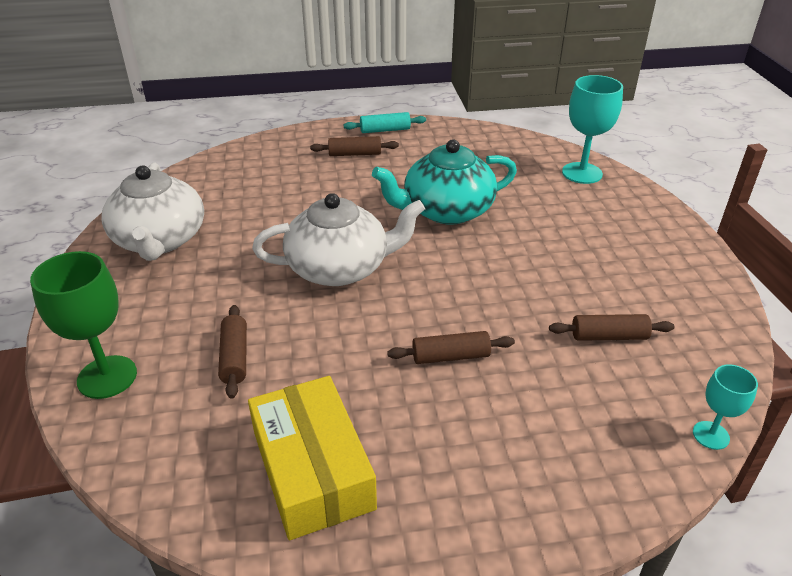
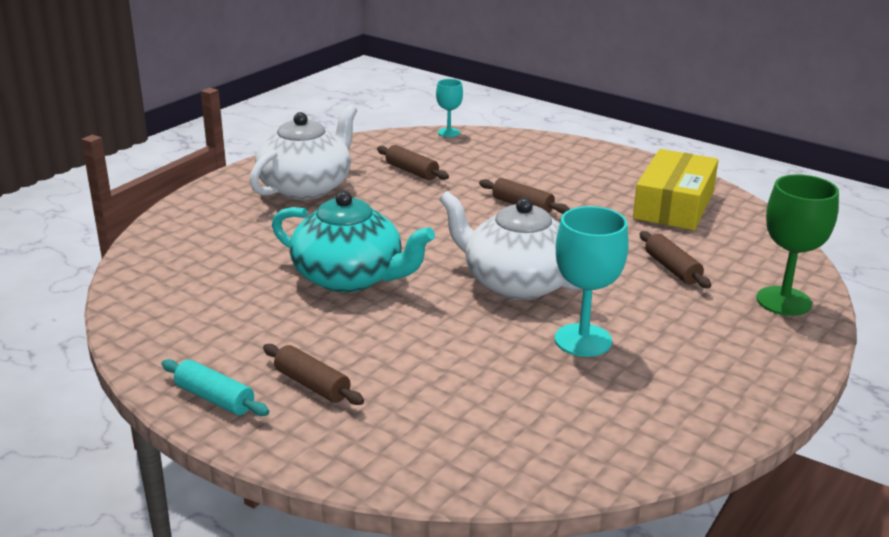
camera: 135 degrees left, 10 degrees down
(160, 240) = (661, 395): white teapot -> white teapot (306, 187)
(234, 357) = (672, 268): brown rolling pin -> brown rolling pin turned 60 degrees counterclockwise
(582, 173) = (172, 244): turquoise goblet -> turquoise goblet (583, 340)

